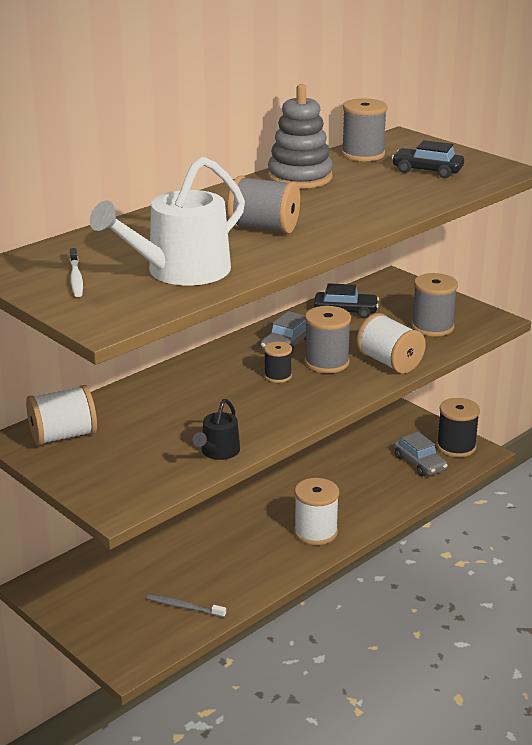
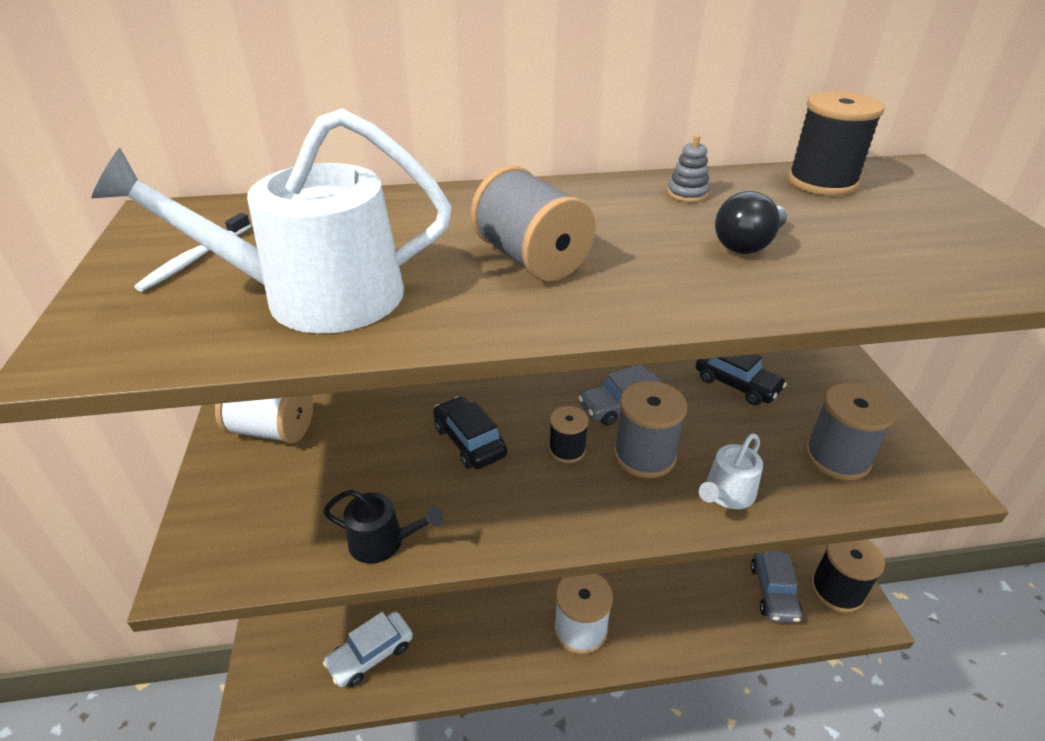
camera: 35 degrees right, 10 degrees up
(184, 607) = (371, 654): grey toothbrush -> white car
(218, 452) = (383, 541): black watering can -> black watering can turned 135 degrees counterclockwise
(300, 177) = (687, 193): grey stacking toy -> grey stacking toy, size x0.41
(361, 194) = (747, 245): none -> black light bulb
(363, 154) = (822, 182): grey spool -> black spool
(389, 362) = (727, 494): white spool -> white watering can
(427, 171) = (903, 235): black car -> black car (469, 441)

